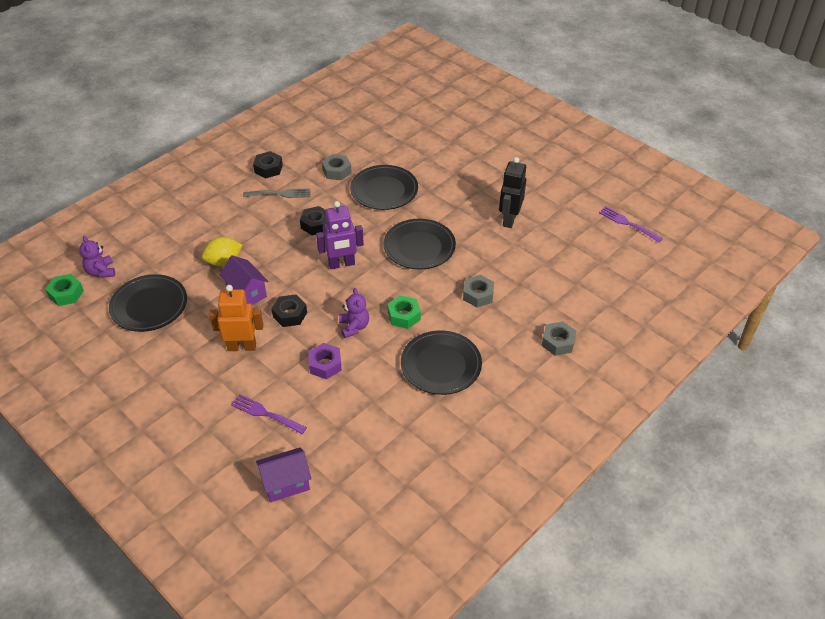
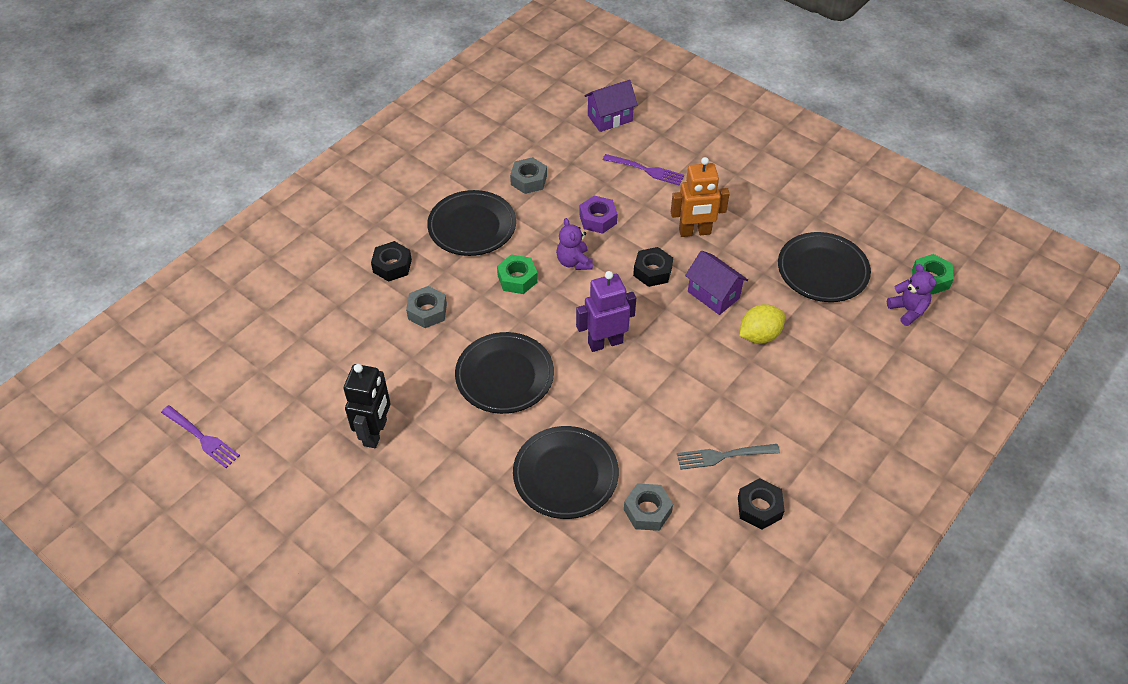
camera: 175 degrees right, 5 degrees up
(316, 225) = (654, 403): black nut -> black nut (392, 266)
(558, 342) = (338, 260): grey nut -> grey nut (529, 180)

